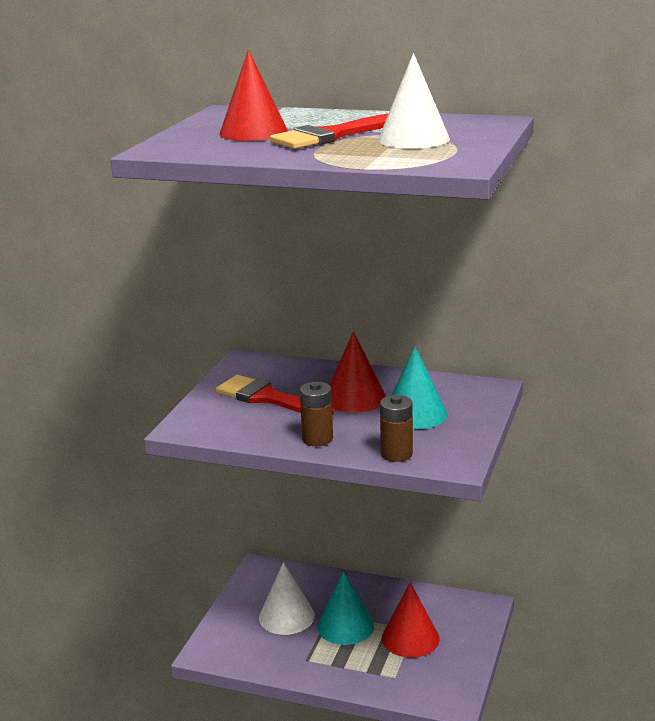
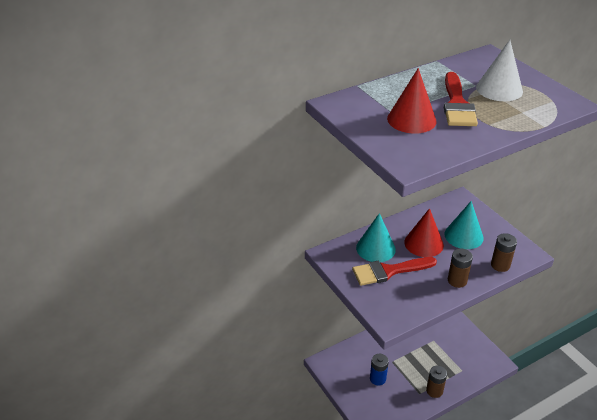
camera: 50 degrees left, 15 degrees up
(286, 616) = (377, 379): white cone -> blue battery
(326, 669) = (434, 391): none -> brown battery
(345, 626) = (407, 362): turquoise cone -> turquoise cone (375, 248)
(410, 638) = (439, 346): red cone -> none

